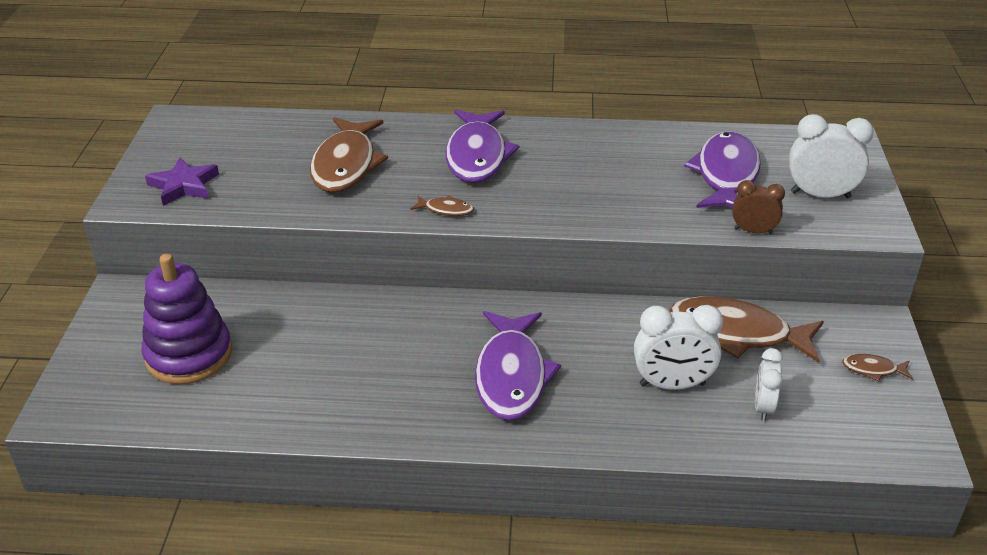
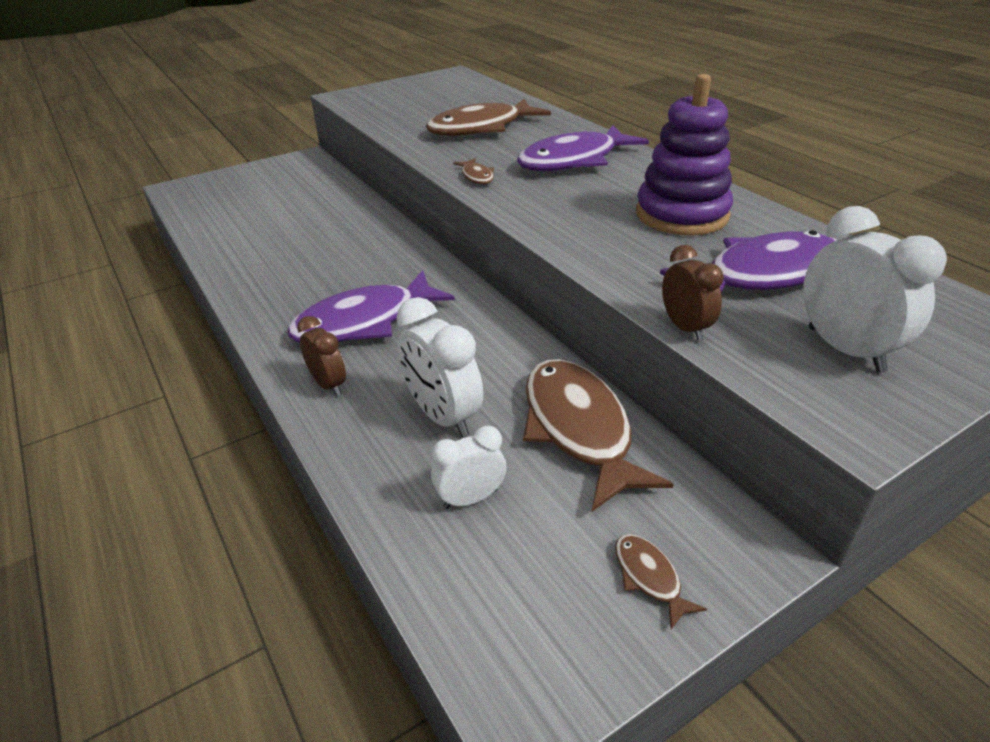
camera: 55 degrees right, 0 degrees up
(183, 185) = (382, 101): purple star -> none
(189, 355) = (265, 199): purple stacking toy -> purple stacking toy (682, 215)
(581, 426) = (328, 384): none -> brown clock

